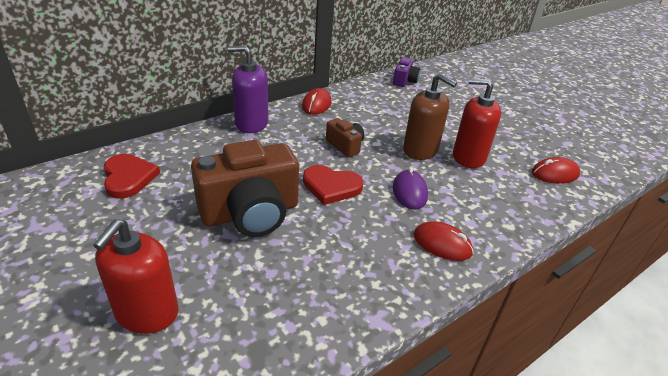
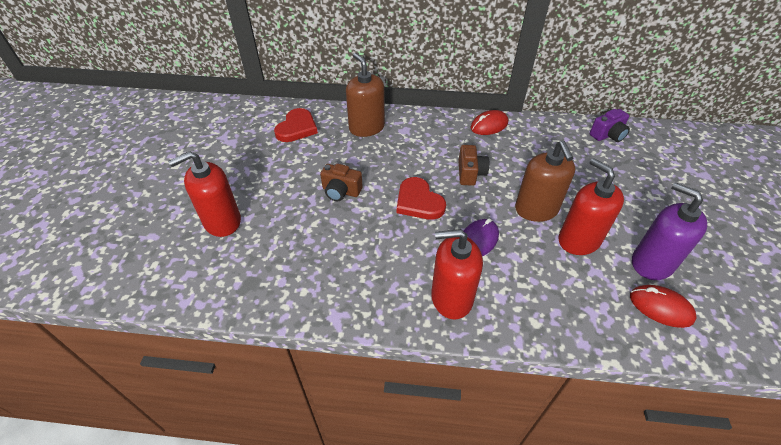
camera: 45 degrees right, 10 degrees up
(209, 147) = (366, 128): none -> brown soap dispenser
(250, 213) = (341, 191): brown camera -> brown camera, size x0.48
(251, 123) = (417, 121): purple soap dispenser -> purple soap dispenser (651, 263)
(442, 244) = (451, 298): red mouse -> red soap dispenser

